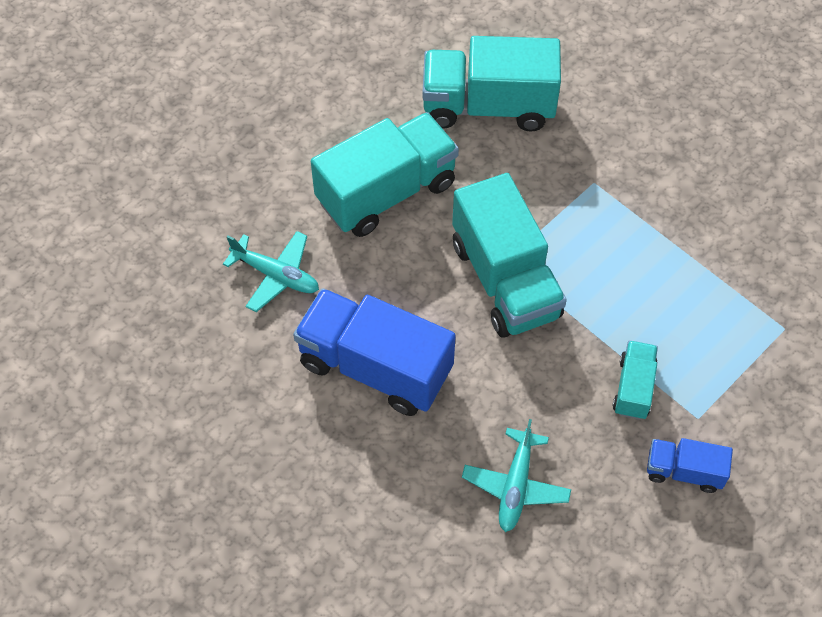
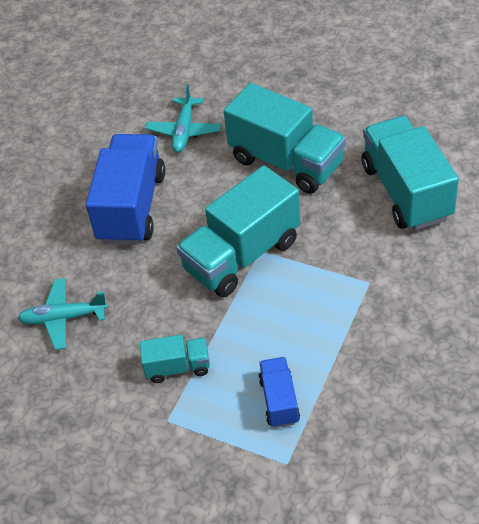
camera: 75 degrees right, 10 degrees down
(684, 471) = (113, 423): blue truck -> blue truck (279, 400)

